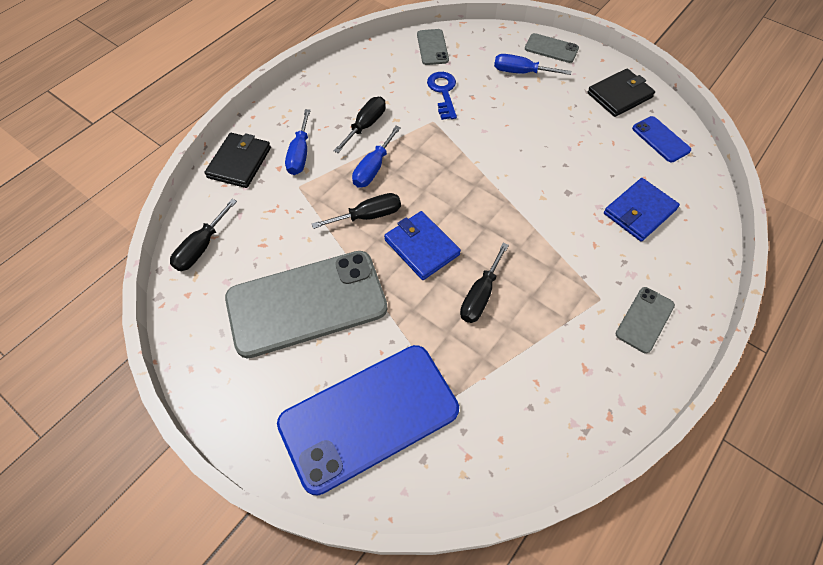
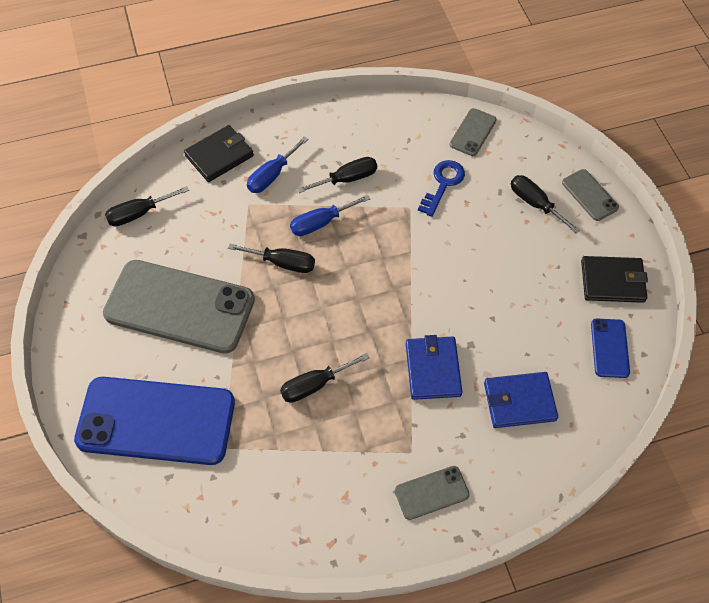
camera: 35 degrees right, 0 degrees up
(421, 247) = (302, 316): blue wallet -> blue wallet (433, 369)
(521, 72) = (535, 204): blue screwdriver -> black screwdriver

